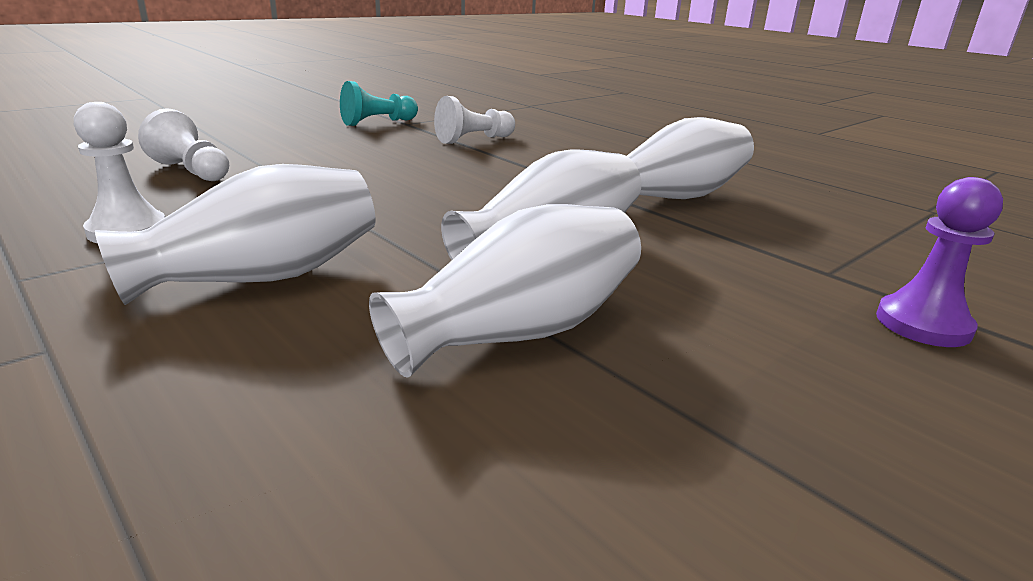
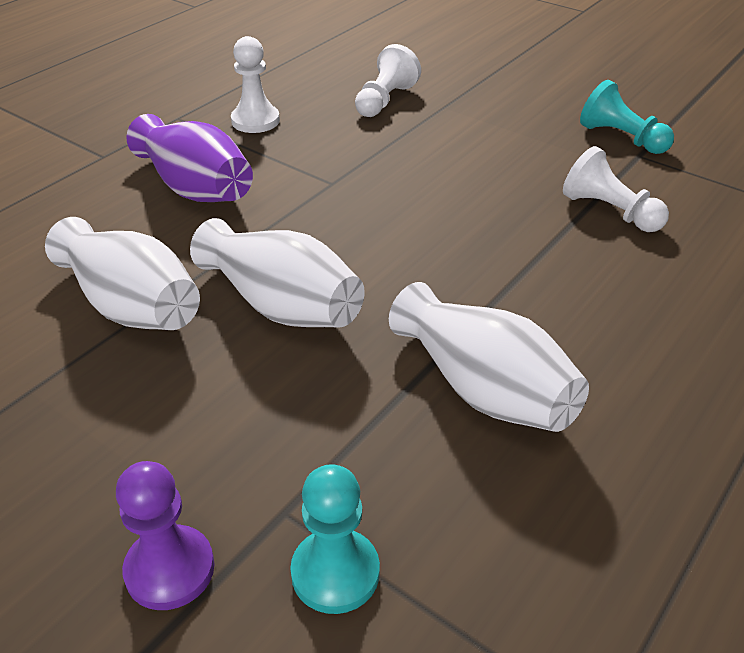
camera: 80 degrees right, 15 degrees up
(263, 277) = (196, 188): white vase -> purple vase
(878, 260) = (335, 573): none -> turquoise pawn

